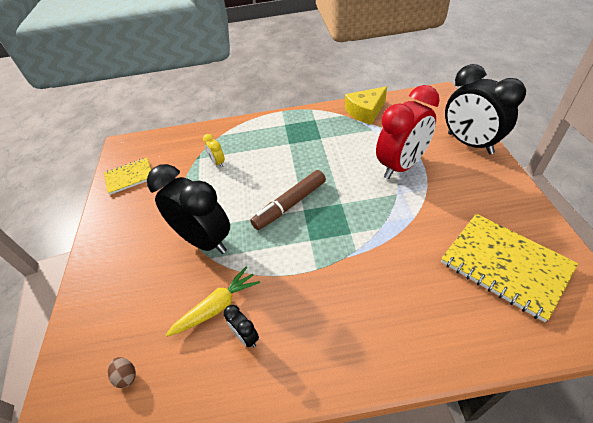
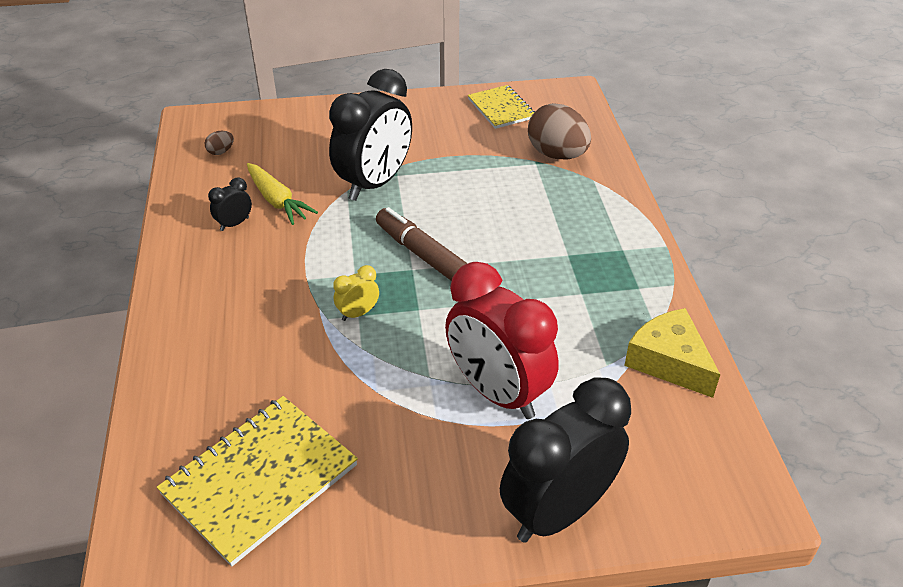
camera: 85 degrees right, 5 degrees down
(192, 149) = (557, 154): none -> brown egg
(218, 162) = (524, 182): yellow clock -> yellow clock (358, 313)

